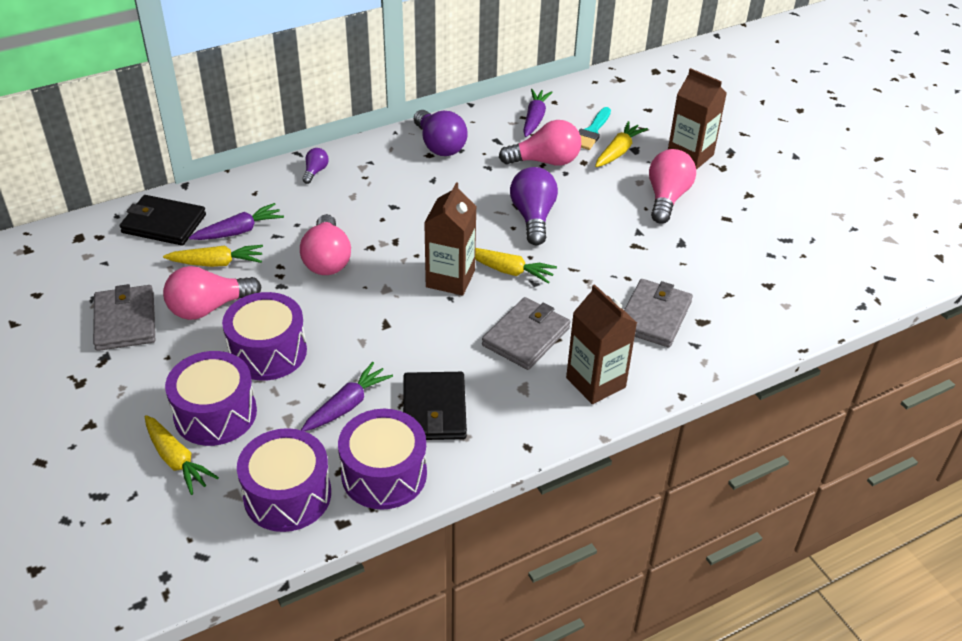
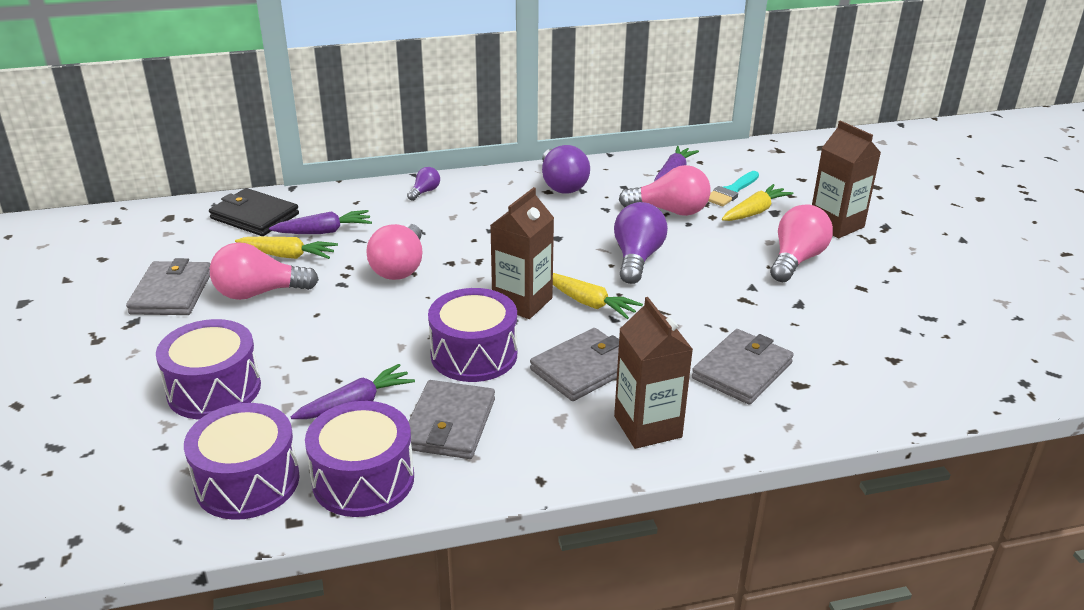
camera: 15 degrees right, 10 degrees down
(177, 460) = (151, 427): yellow carrot -> none
(268, 352) = (298, 341): purple drum -> purple drum (474, 354)
(434, 409) = (449, 424): black wallet -> grey wallet

